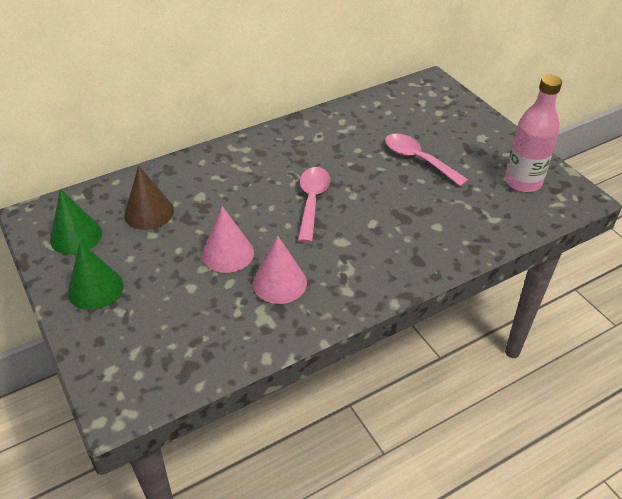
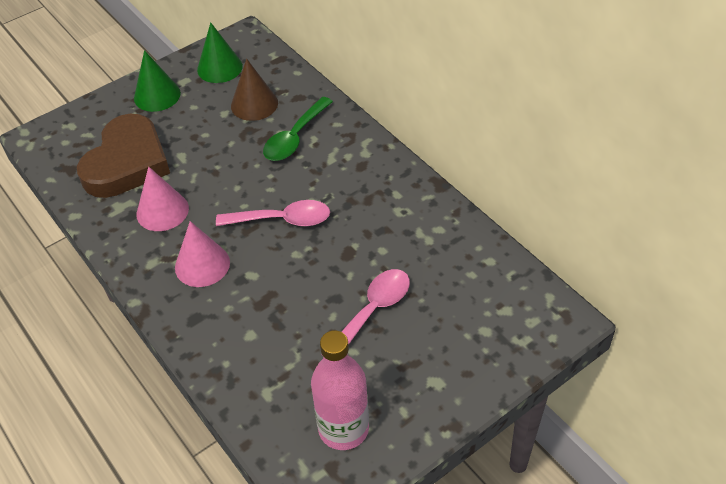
camera: 85 degrees right, 5 degrees up
(198, 313) = (127, 163): none -> brown heart
(209, 188) = (295, 138): none -> green spoon
(228, 253) = (201, 168): pink cone -> pink cone (202, 265)

